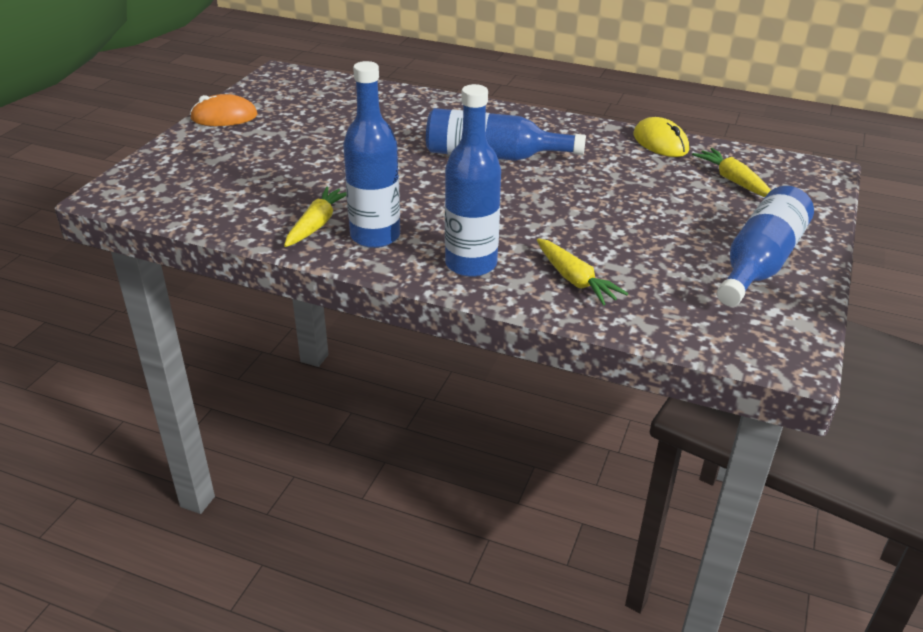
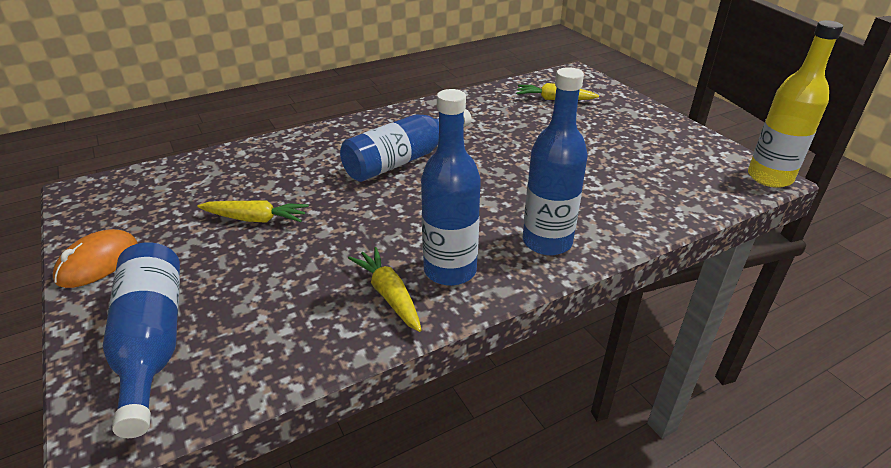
camera: 50 degrees left, 0 degrees up
(574, 280) = (614, 208): yellow carrot -> yellow carrot (255, 219)
(660, 142) = (477, 97): yellow mouse -> none
(760, 263) = (657, 137): blue bottle -> blue bottle (152, 342)
(791, 358) = (769, 177): none -> yellow bottle

